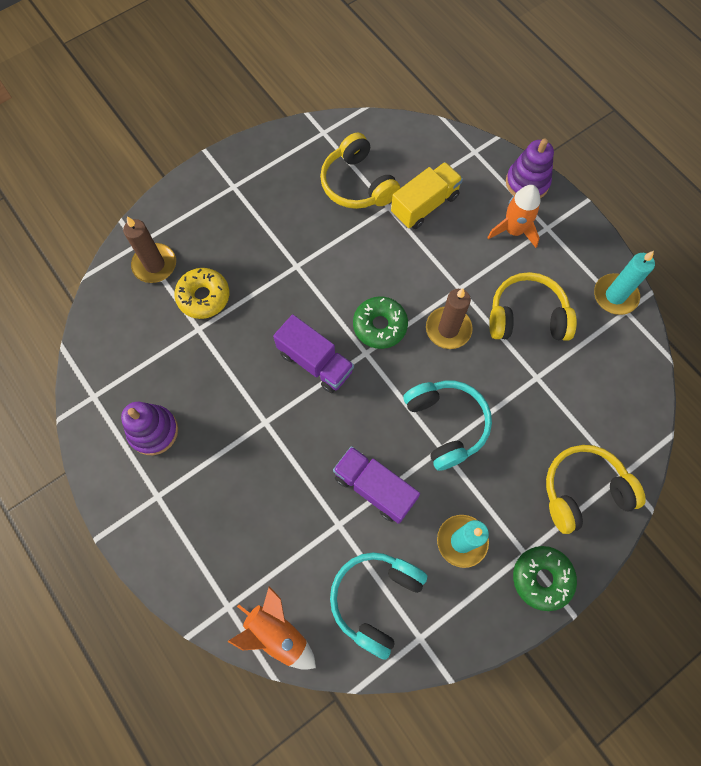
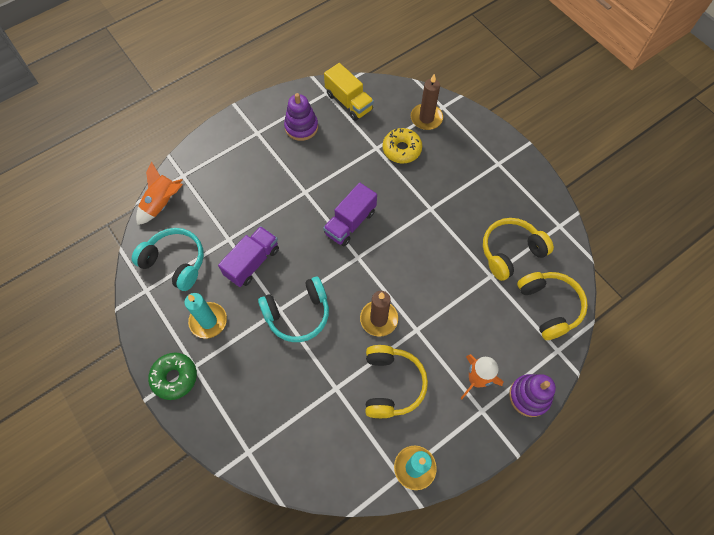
camera: 90 degrees right, 5 degrees down
(380, 326) = (381, 267): green donut -> none
(424, 205) = (495, 305): yellow truck -> yellow truck (349, 102)
(583, 491) = (237, 417): yellow headphones -> yellow headphones (549, 306)

